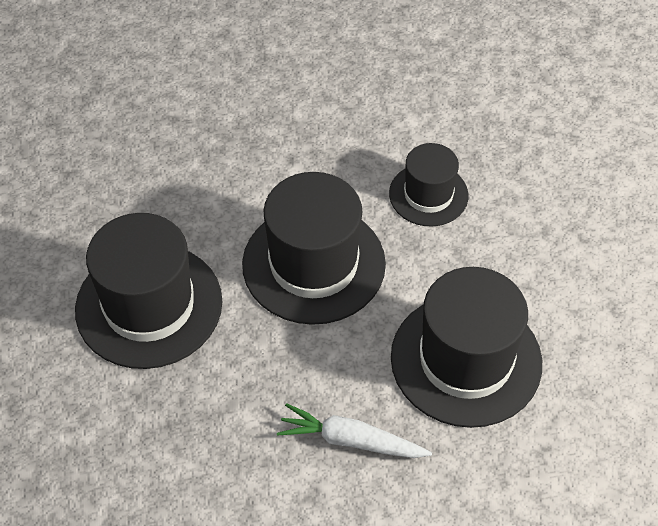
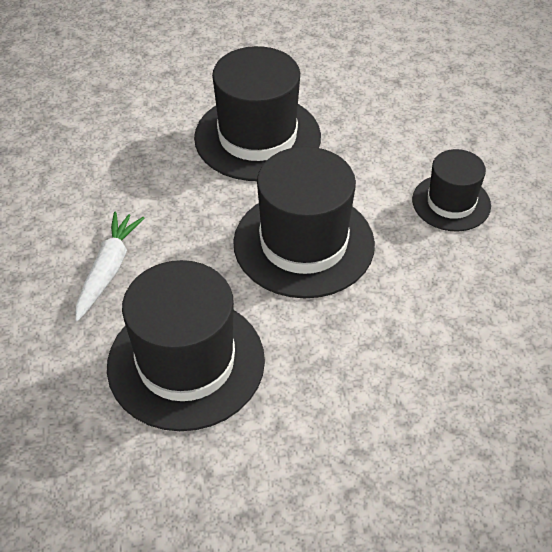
camera: 90 degrees right, 5 degrees down
(428, 194) = (400, 339): black hat -> black hat (451, 203)

